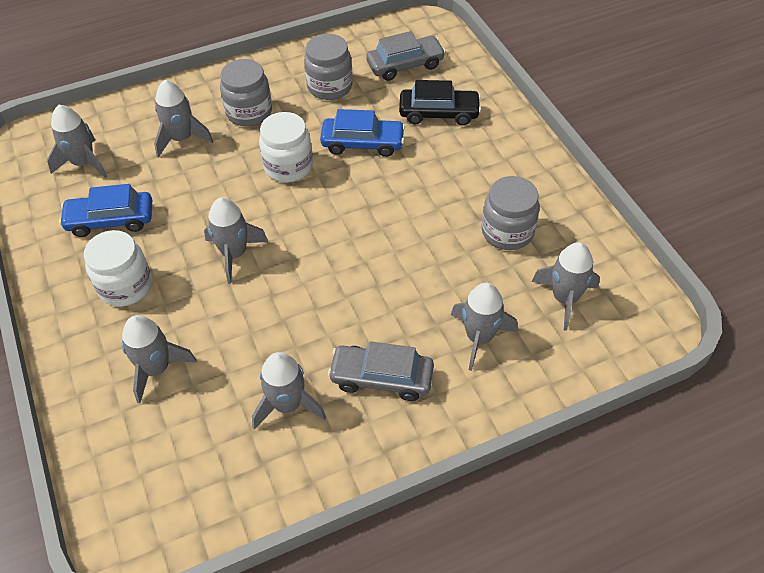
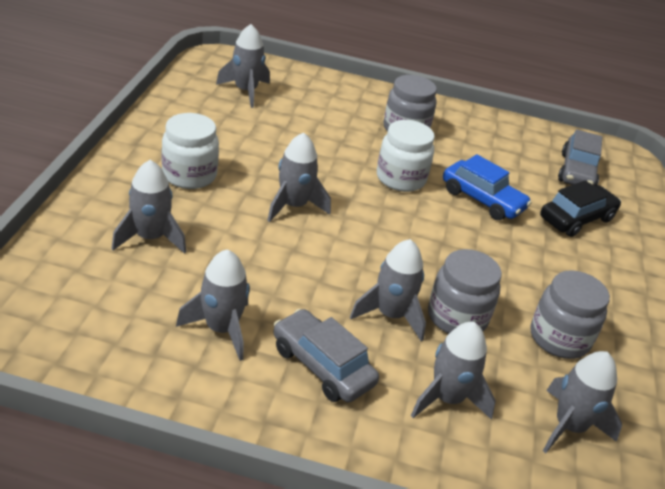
camera: 30 degrees right, 15 degrees down
(110, 220) = (225, 132): blue car -> none
(181, 139) = (333, 116): grey rocket -> grey rocket (390, 315)
(329, 86) = (492, 150): grey jar -> grey jar (457, 317)
(405, 65) = (577, 171): grey car -> grey car turned 90 degrees clockwise
(439, 113) = (576, 219): black car -> black car turned 75 degrees counterclockwise

